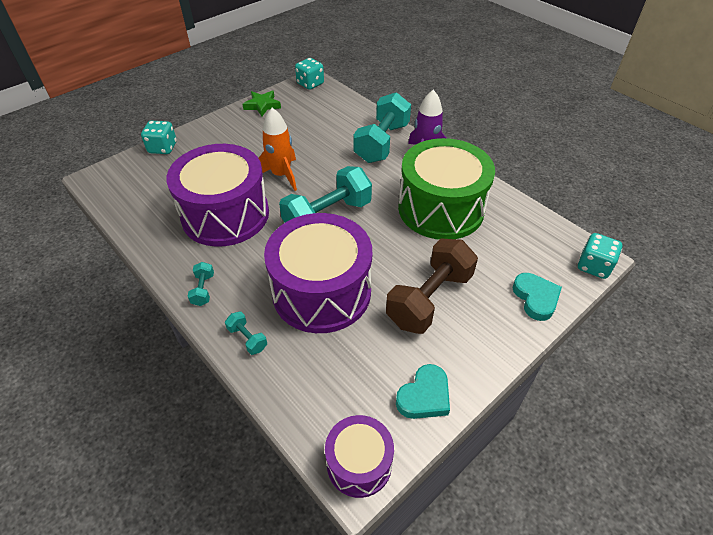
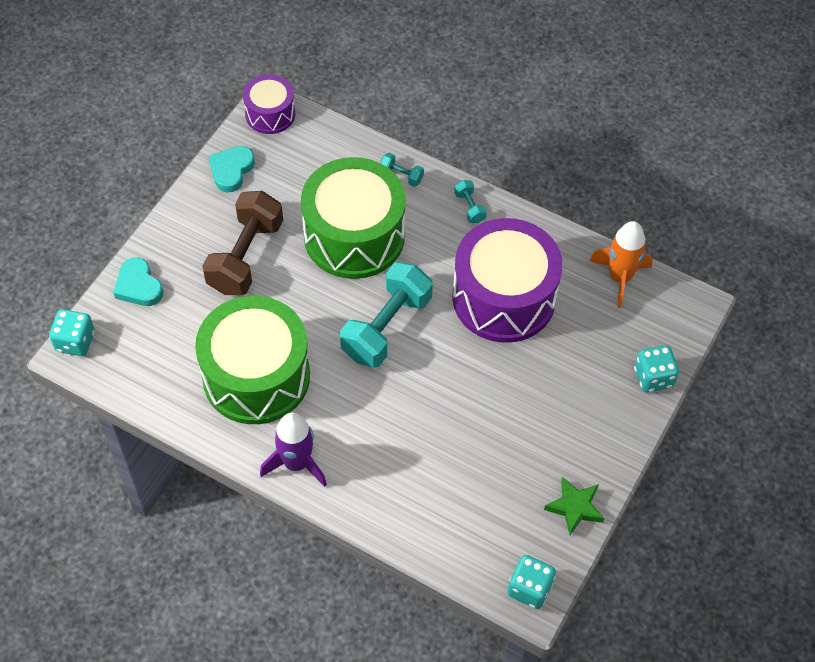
camera: 160 degrees right, 10 degrees up
(281, 175) = (472, 375): orange rocket -> orange rocket (619, 277)
(321, 292) = (354, 236): purple drum -> green drum
(382, 143) = (363, 474): turquoise dumbbell -> none

